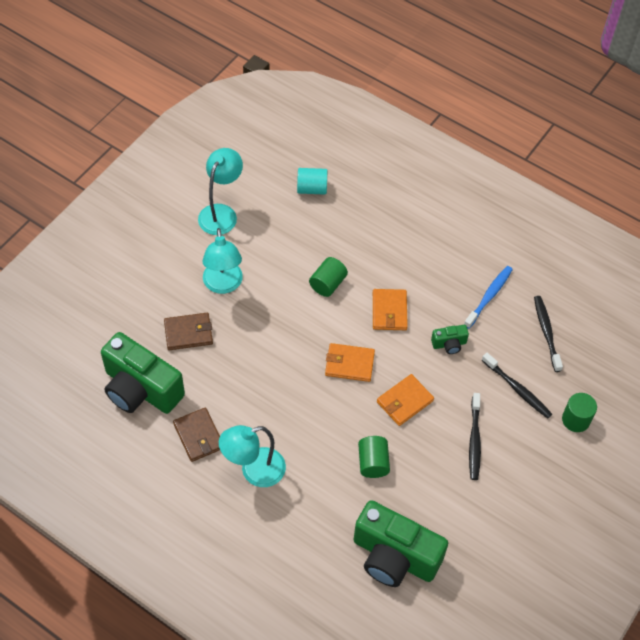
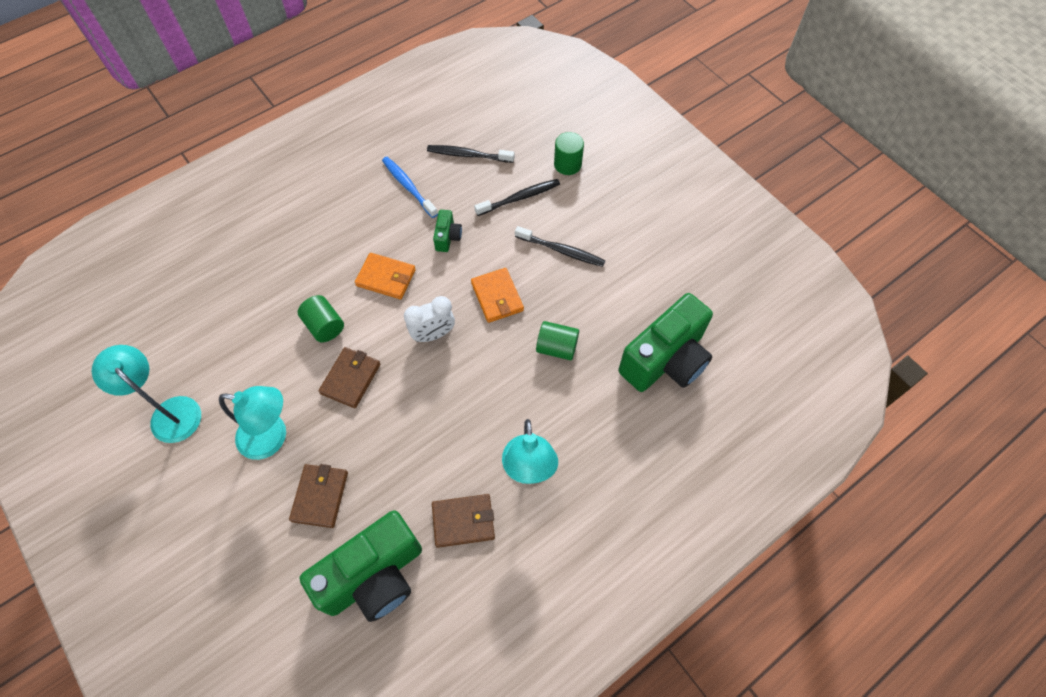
camera: 70 degrees left, 5 degrees up
(289, 318) = (350, 379): none -> brown wallet
(312, 189) = (191, 305): turquoise cylinder -> none
(349, 364) = (433, 334): orange wallet -> white clock

